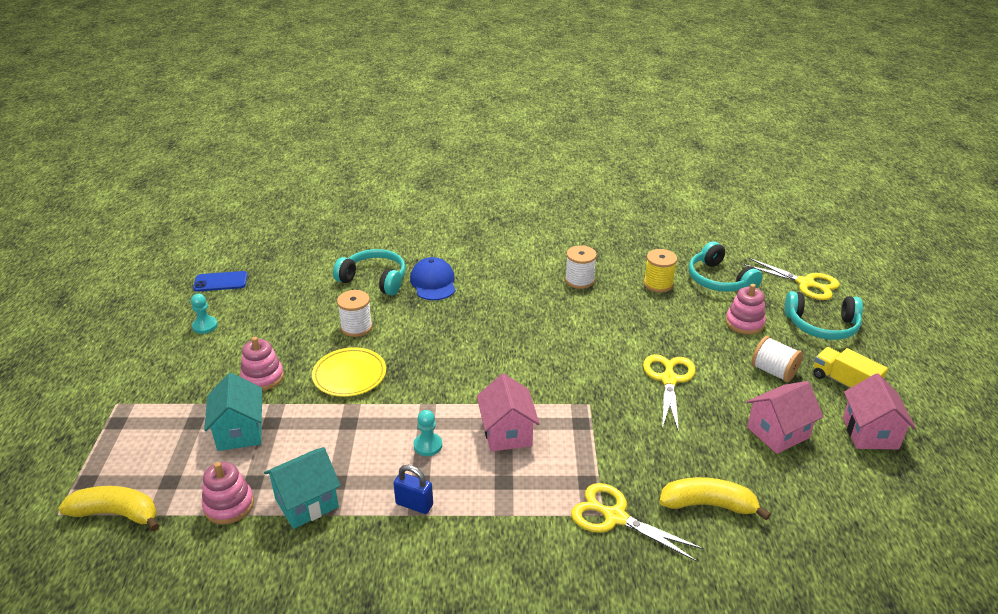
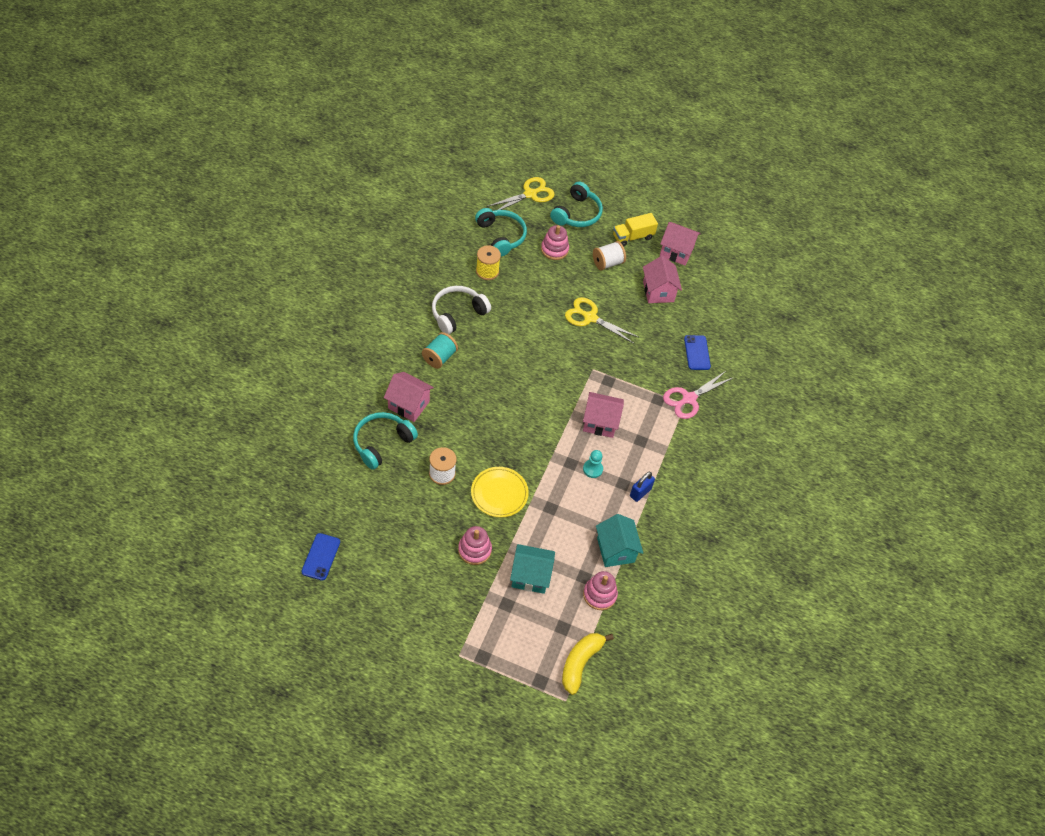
camera: 75 degrees left, 20 degrees up
(205, 326) = (384, 579): turquoise pawn -> none
(433, 282) = (408, 405): blue cap -> pink house
(510, 285) = (439, 357): none -> turquoise spool
(579, 280) = (457, 313): white spool -> white headphones
(615, 517) = (689, 399): yellow scissors -> pink scissors
(708, 504) = (697, 353): yellow banana -> blue phone
(719, 280) = (501, 236): turquoise headphones -> turquoise headphones turned 105 degrees counterclockwise

